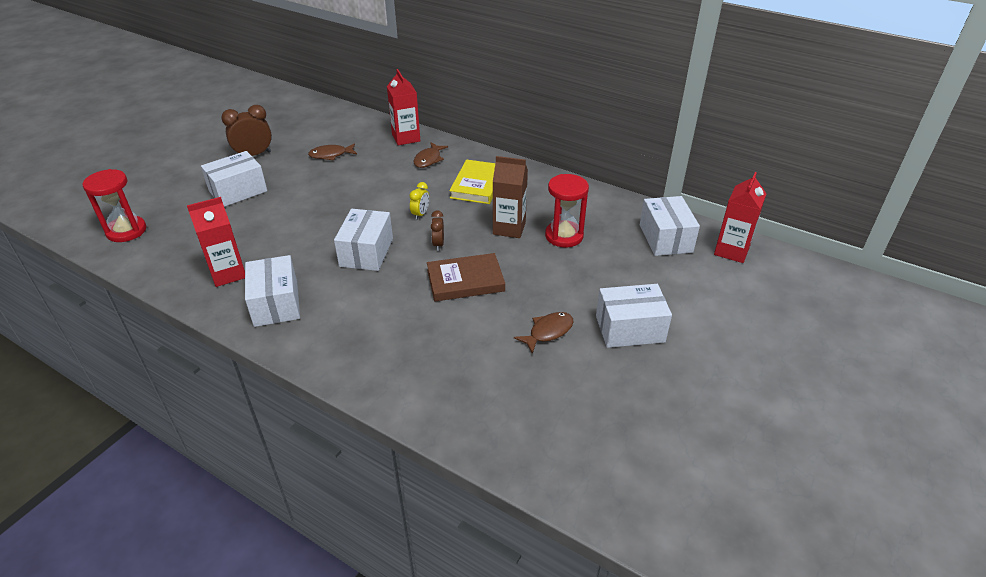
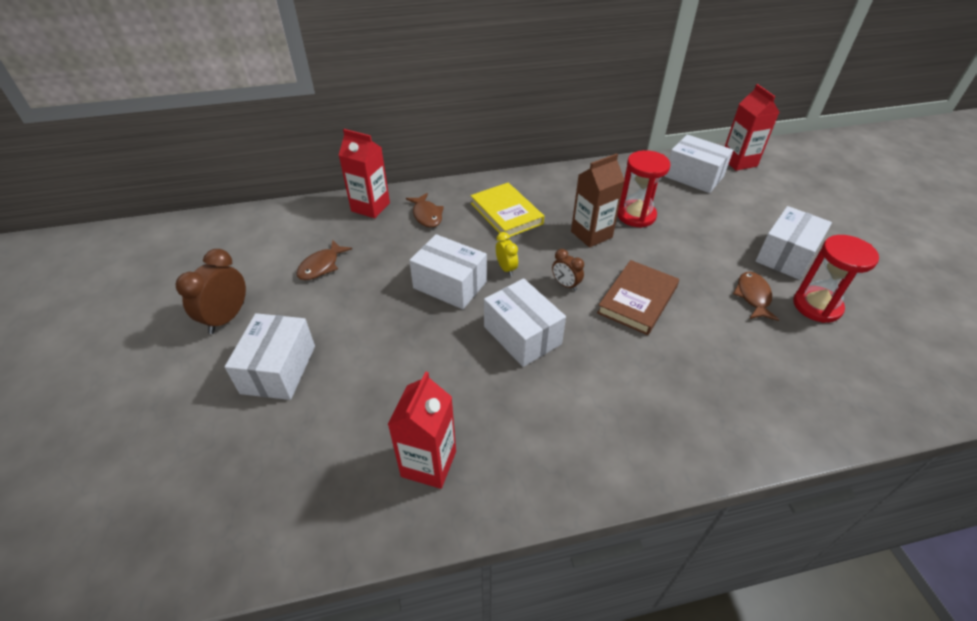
camera: 45 degrees left, 5 degrees up
(126, 231) = (205, 522): red hourglass -> red hourglass (817, 306)
(276, 304) = (531, 451): white box -> white box (450, 285)

